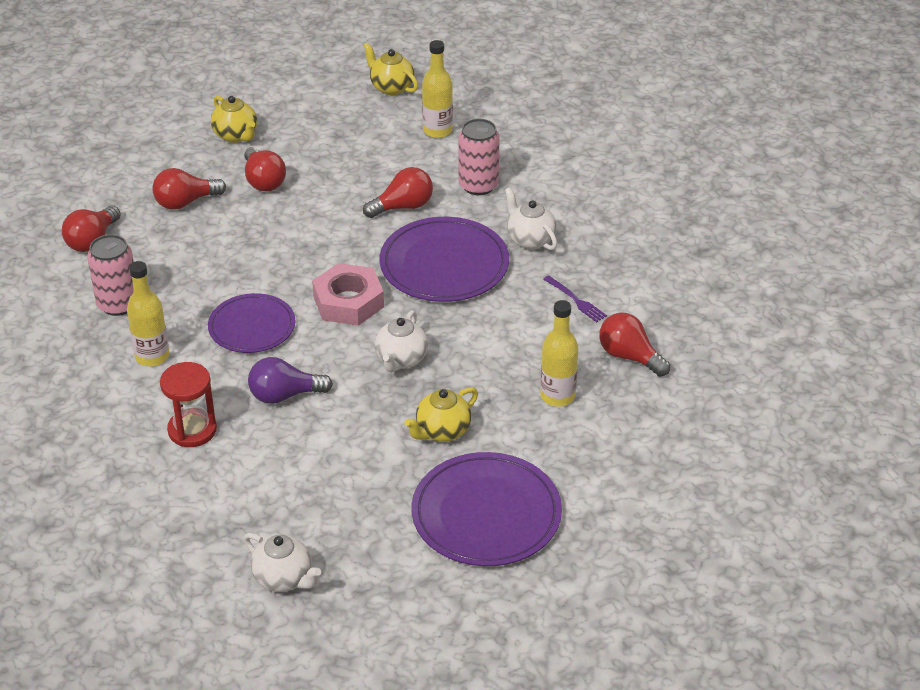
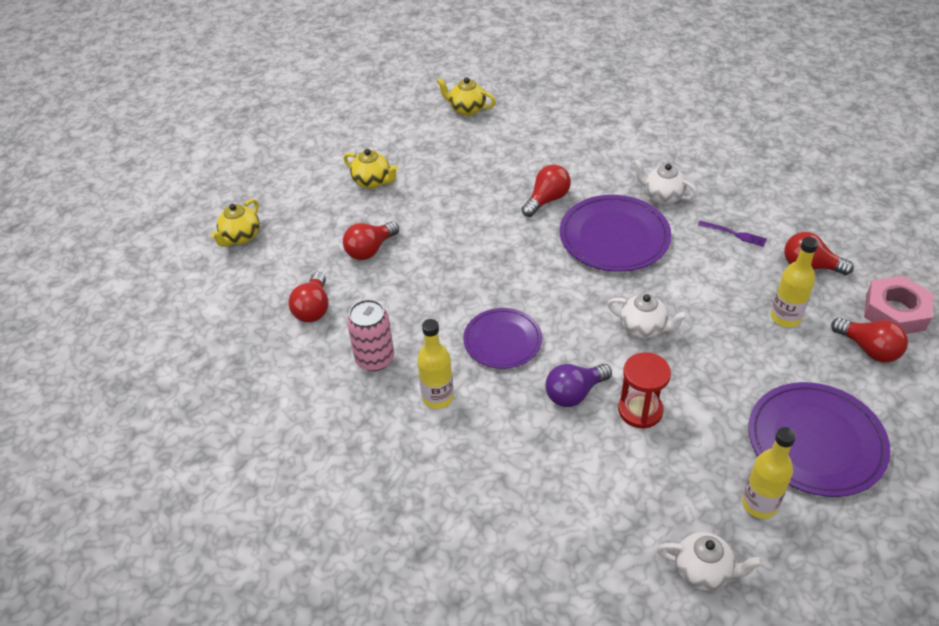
camera: 20 degrees left, 5 degrees up
(192, 430) = (521, 455): red hourglass -> red hourglass (640, 410)
(263, 181) = (422, 212): red light bulb -> red light bulb (869, 349)
(348, 302) = (564, 292): pink nut -> pink nut (895, 312)
(401, 359) = (643, 328): white teapot -> white teapot turned 60 degrees counterclockwise
(437, 130) = (527, 132): yellow bottle -> yellow bottle (759, 504)
(442, 431) = (723, 380): yellow teapot -> yellow teapot (241, 237)
(478, 185) = (590, 166): pink can -> none

